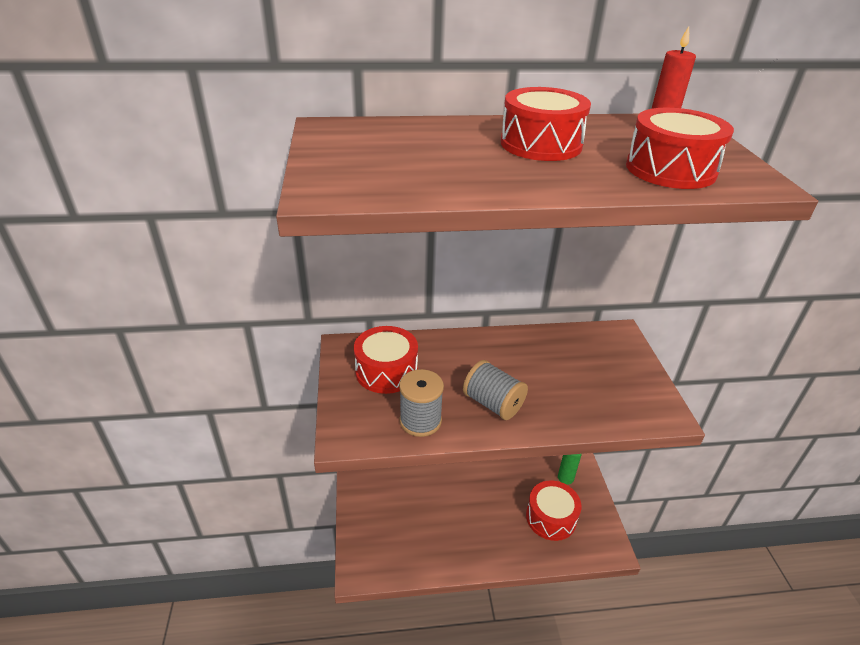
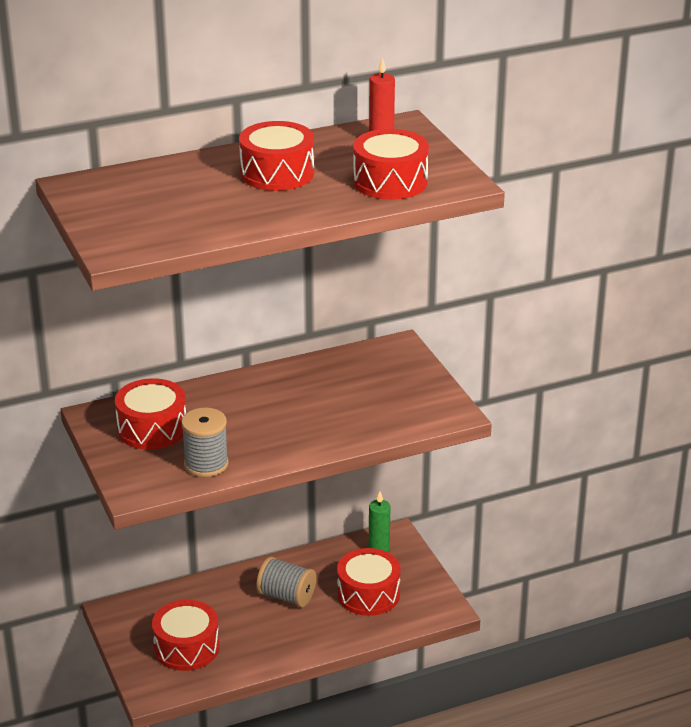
camera: 15 degrees left, 5 degrees down
(398, 534) = (186, 648): none -> red drum
(493, 403) = (276, 436): grey spool -> grey spool (286, 596)

